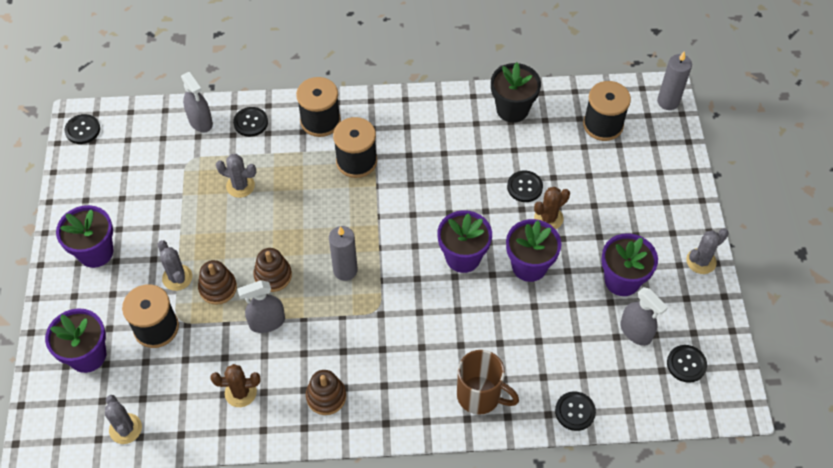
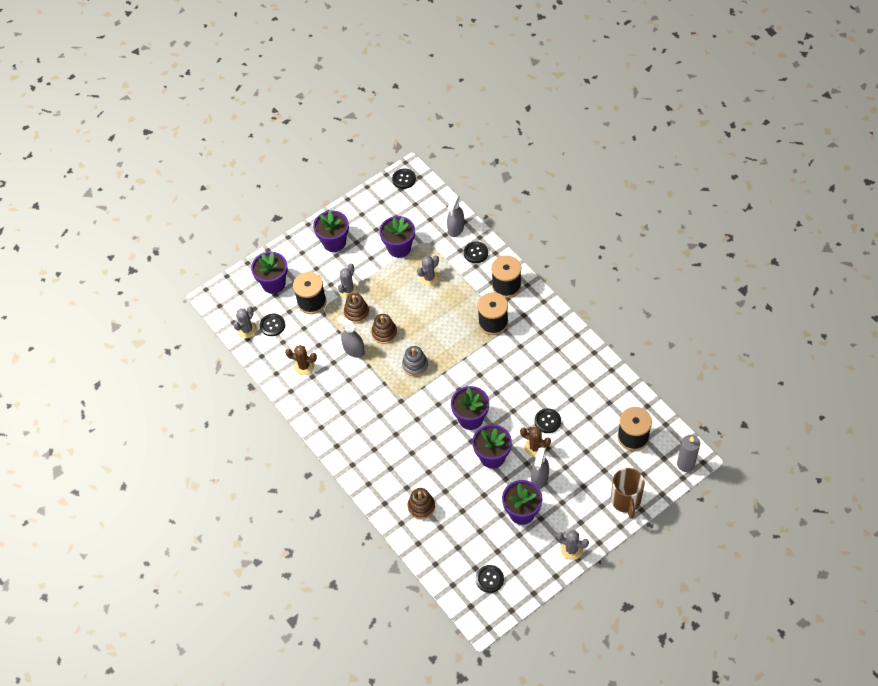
camera: 60 degrees right, 0 degrees up
(171, 191) = (399, 248): none -> purple flower pot
(240, 186) = (429, 278): grey cactus -> grey cactus turned 60 degrees clockwise
(240, 392) = (304, 366): brown cactus -> brown cactus turned 45 degrees counterclockwise
(326, 396) = (331, 407): brown stacking toy -> brown stacking toy (421, 506)
(345, 270) = (415, 365): grey candle -> grey stacking toy
(480, 396) = (387, 482): brown mug -> brown mug (626, 500)
(512, 109) = (602, 380): black flower pot -> none
(575, 411) = (413, 536): black button -> black button (272, 325)
(635, 332) = (491, 539): grey spray bottle -> grey spray bottle (539, 477)

